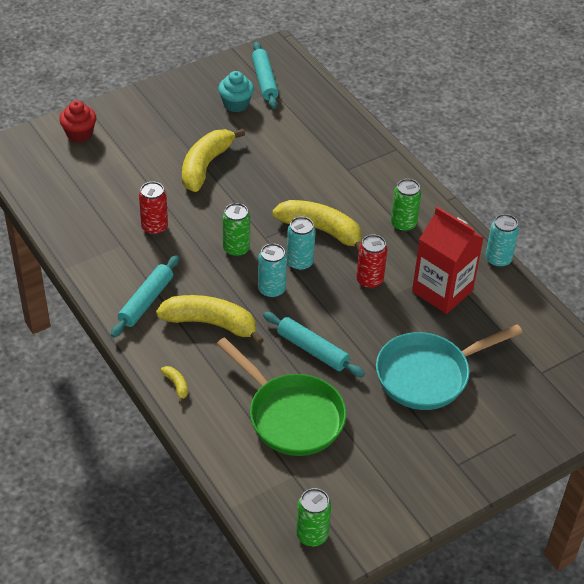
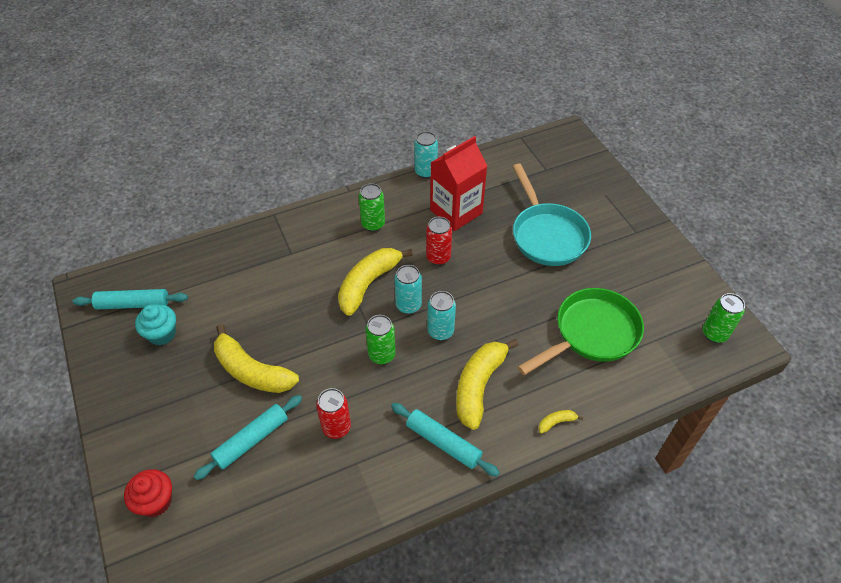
camera: 80 degrees left, 5 degrees up
(312, 350) = (516, 309): turquoise rolling pin -> turquoise rolling pin (251, 440)

